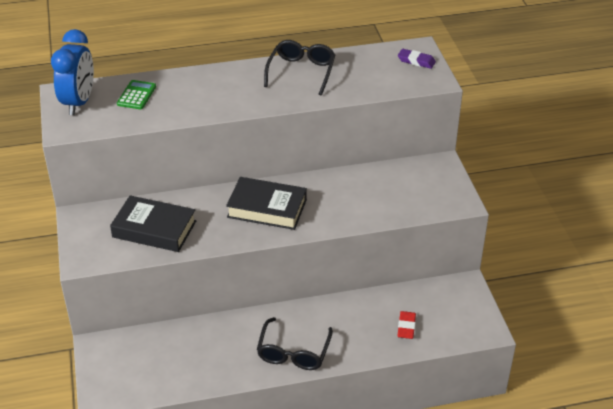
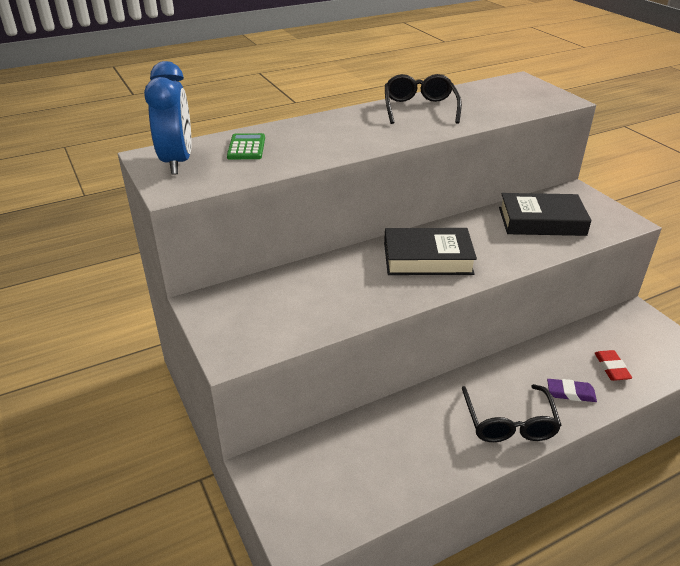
camera: 15 degrees left, 5 degrees down
(154, 229) = (307, 302): black book -> black book (541, 221)
(416, 61) = (528, 88): purple eraser -> purple eraser (570, 393)

